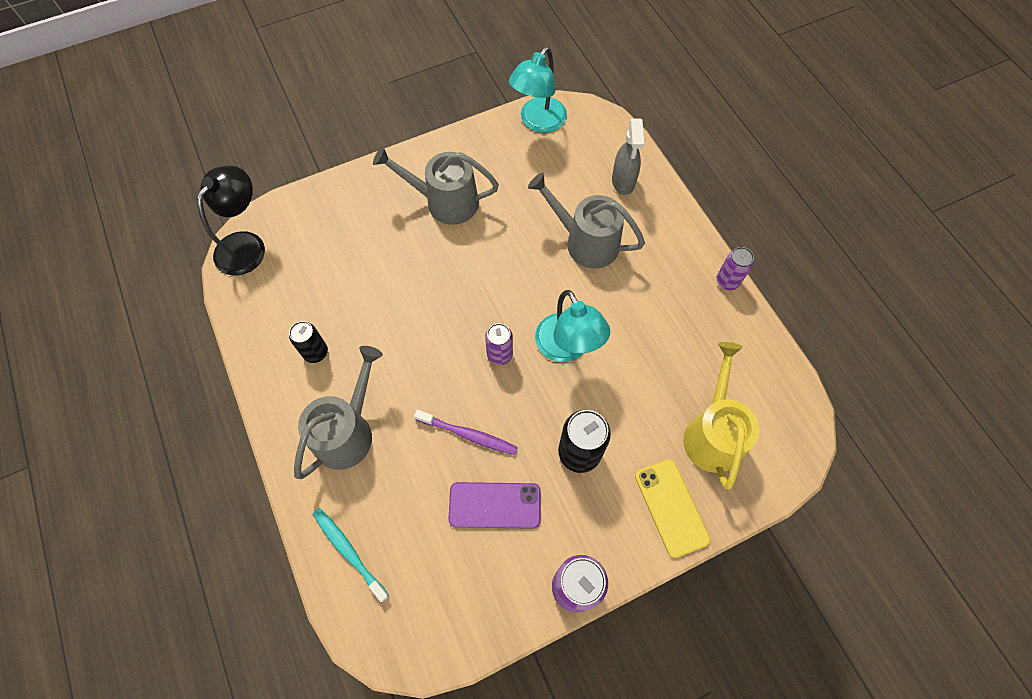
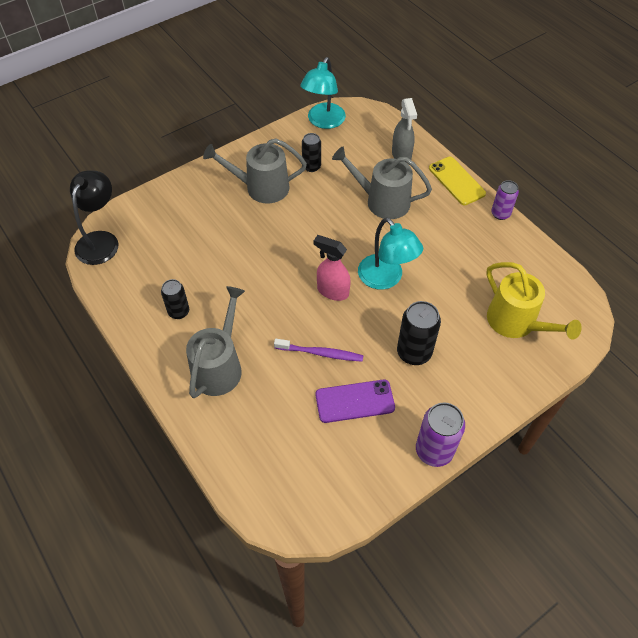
camera: 10 degrees left, 10 degrees down
(349, 552) = (242, 456): turquoise toothbrush -> none
(499, 354) = (332, 291): purple can -> pink spray bottle
(511, 182) = (311, 166): none -> black can
(671, 507) = (497, 380): yellow phone -> yellow phone (456, 181)
(712, 434) = (516, 322): yellow watering can -> yellow watering can turned 150 degrees clockwise

